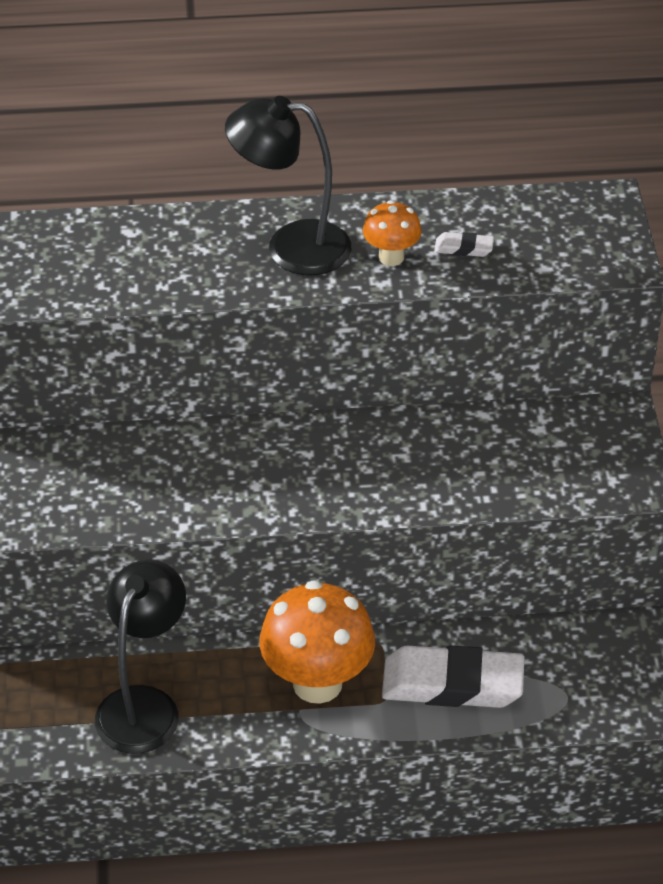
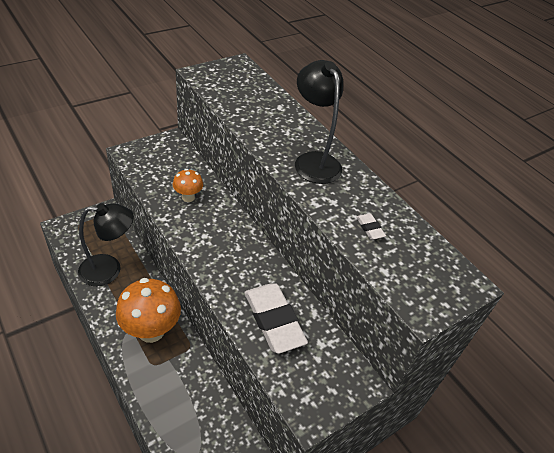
camera: 55 degrees right, 0 degrees up
(391, 257) = (337, 200): orange mushroom -> orange mushroom (188, 197)
(452, 684) = (177, 392): white eraser -> white eraser (274, 320)

